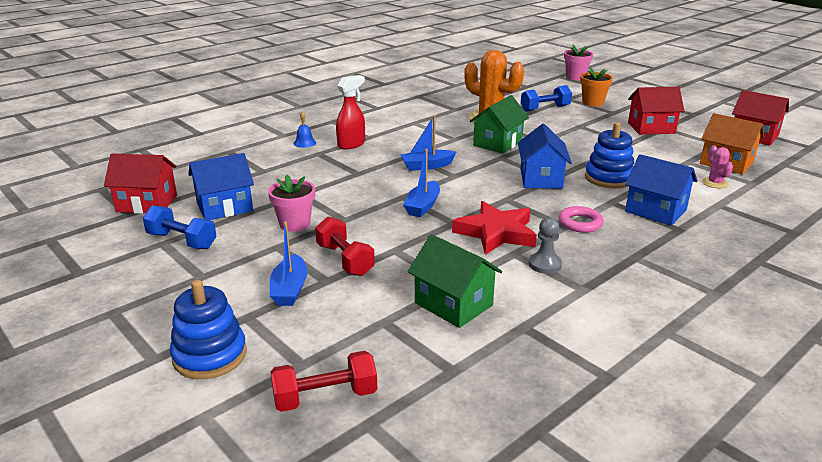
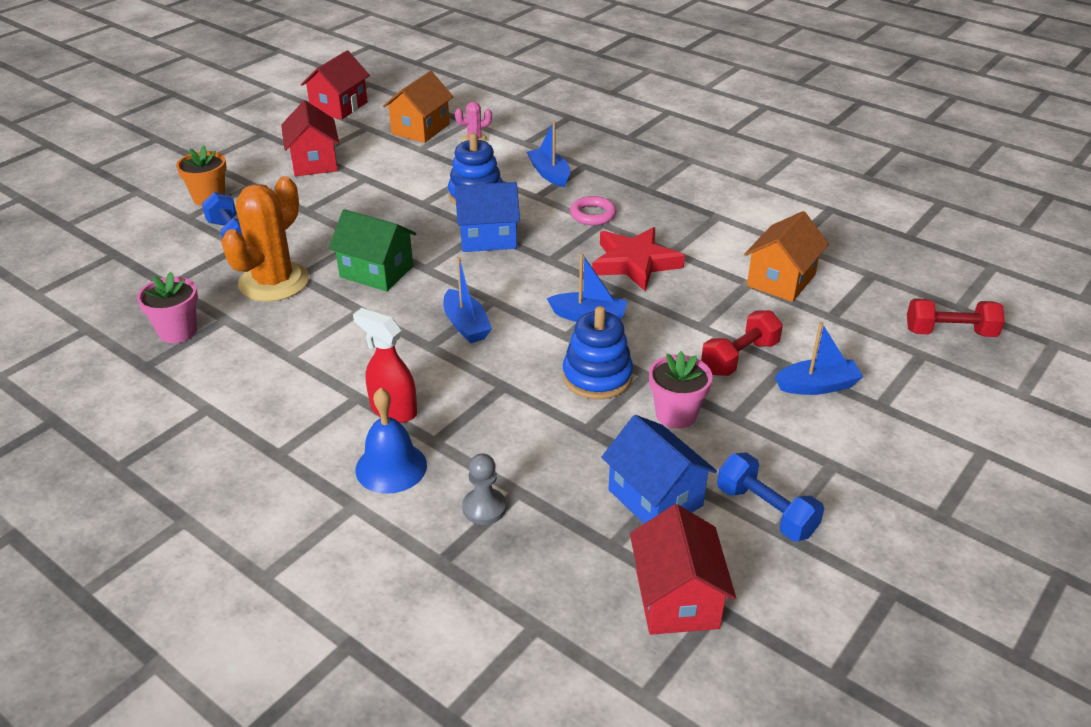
camera: 100 degrees left, 10 degrees up
(182, 241) = (766, 511): blue dumbbell -> blue dumbbell turned 60 degrees counterclockwise
(210, 355) = (952, 413): blue stacking toy -> blue stacking toy (597, 377)
(304, 143) = (391, 467): blue bell -> blue bell, size x1.74
(325, 397) = (950, 332): red dumbbell -> red dumbbell turned 60 degrees counterclockwise
(453, 304) = (781, 280): green house -> orange house
(545, 264) = (685, 234): grey pawn -> grey pawn (484, 508)
(575, 77) = (77, 209): pink flower pot -> pink flower pot (178, 331)
(655, 210) = (549, 174): blue house -> blue boat

